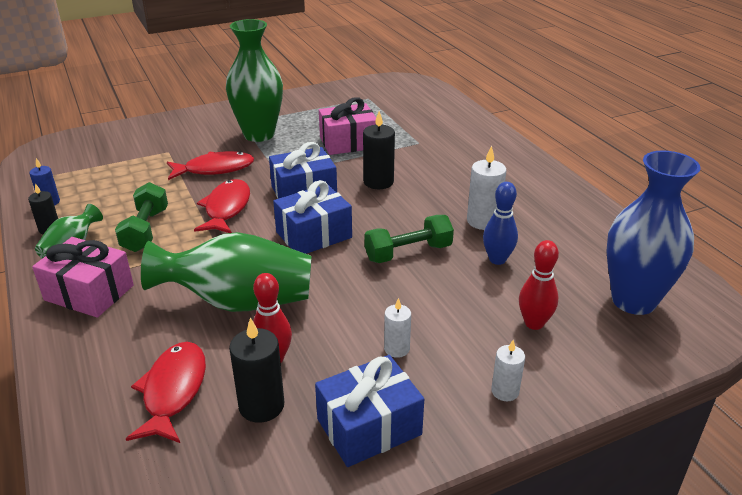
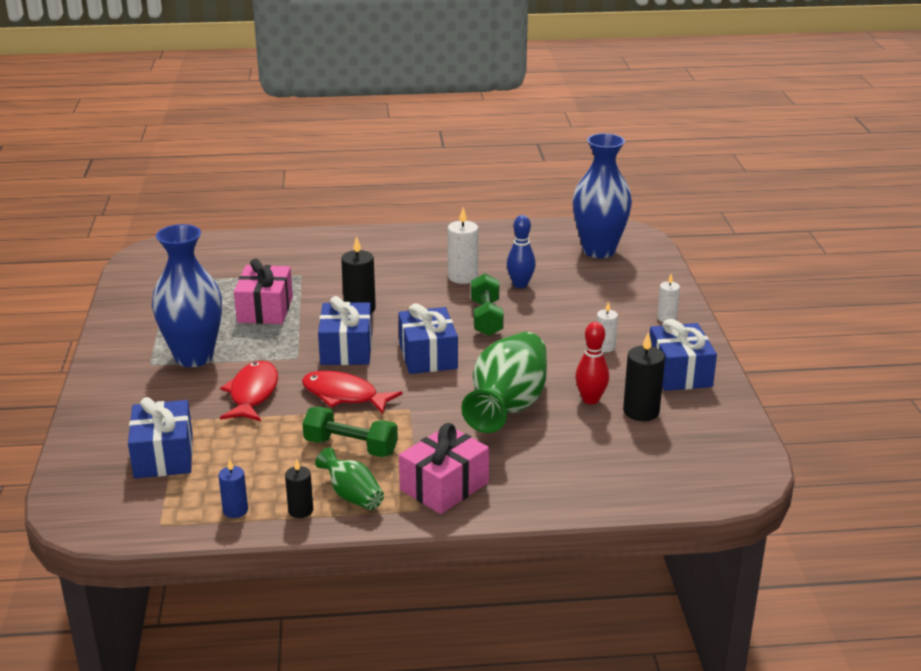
camera: 70 degrees left, 5 degrees down
(119, 158) = (164, 456): none -> blue gift
(173, 391) = (608, 449): red fish -> none
(259, 134) = (194, 357): green vase -> blue vase
(534, 323) = (604, 290): red bowling pin -> none

